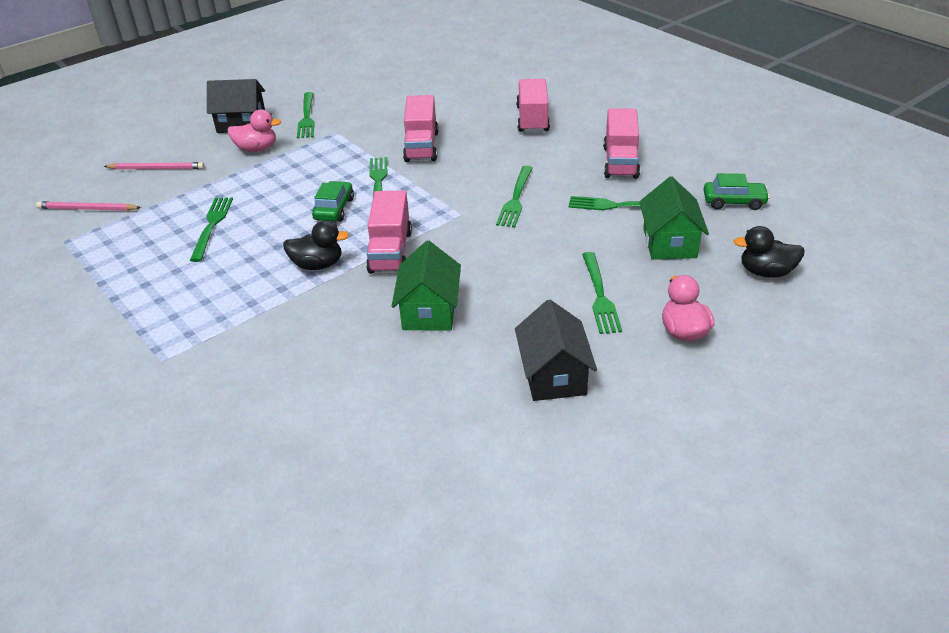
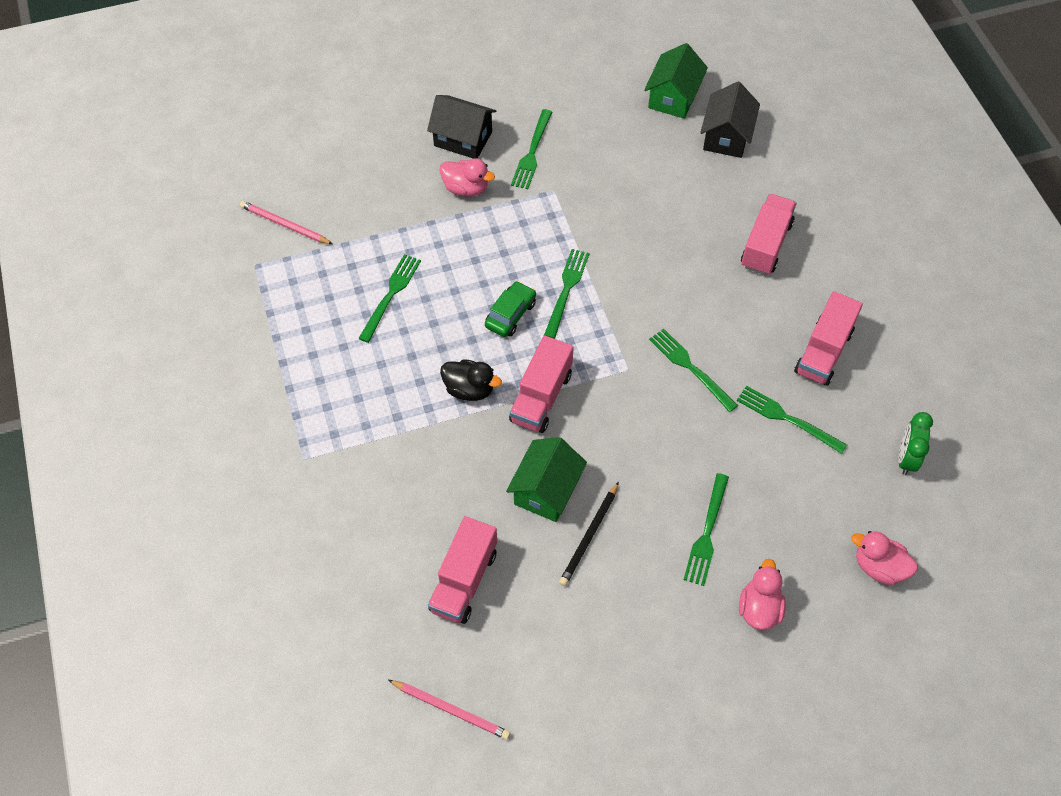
camera: 20 degrees right, 20 degrees up
(157, 168) = (361, 185): pink pencil -> pink pencil (451, 710)
(421, 146) = (631, 247): pink truck -> pink truck (464, 580)
(490, 330) = (589, 536): none -> black pencil
(515, 199) = (690, 367): green fork -> green fork turned 105 degrees clockwise
(554, 375) = (620, 611): black house -> black house (726, 136)
(669, 243) = (809, 490): green house -> green house (673, 97)
(734, 202) = (906, 458): green car -> green clock
(766, 272) = (879, 567): black duck -> pink duck

